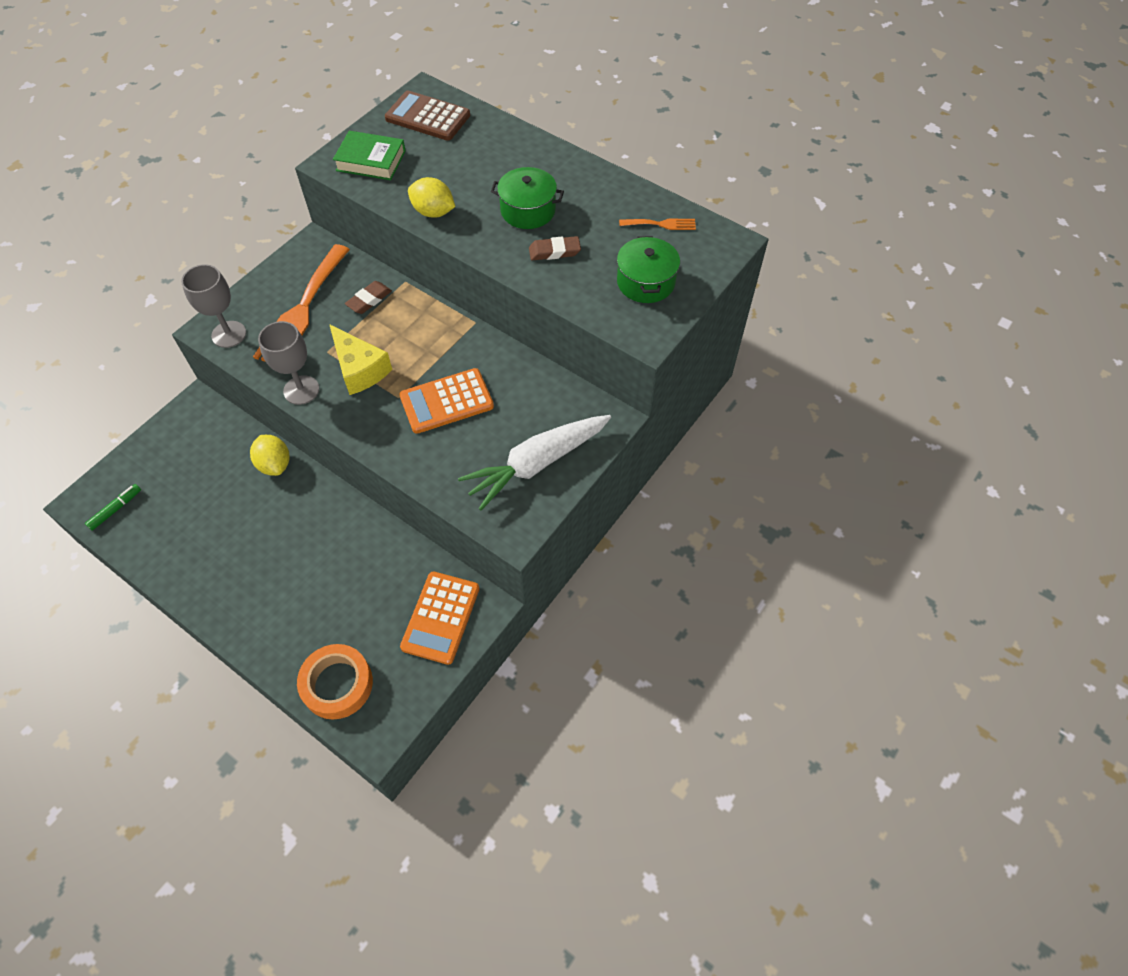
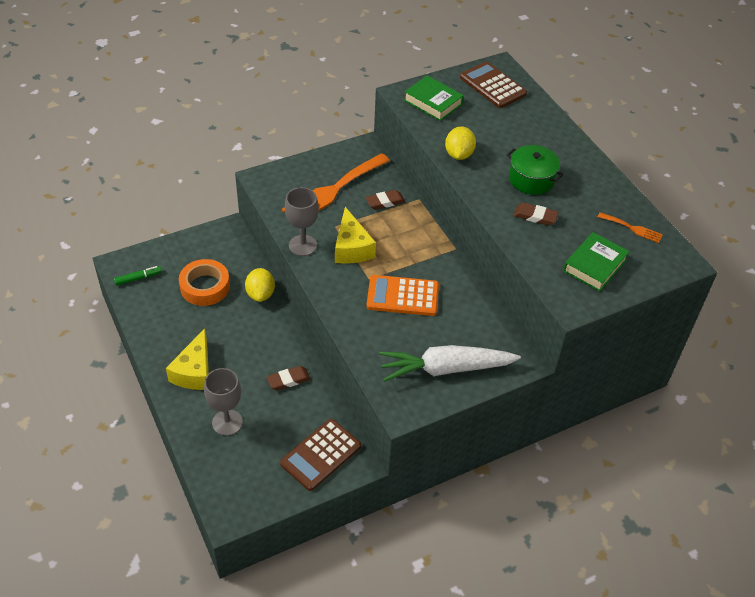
camera: 25 degrees right, 10 degrees down
(229, 334) = (273, 187): grey goblet -> grey goblet (227, 422)
(245, 590) = (194, 371): none -> yellow cheese
(337, 684) = (222, 466): orange tape -> orange tape (205, 287)
(360, 549) = (288, 380): none -> brown eraser
(433, 212) = (459, 154): yellow lemon -> yellow lemon turned 45 degrees clockwise
(440, 617) = (320, 455): orange calculator -> brown calculator
(645, 282) = (594, 265): green pot -> green book

